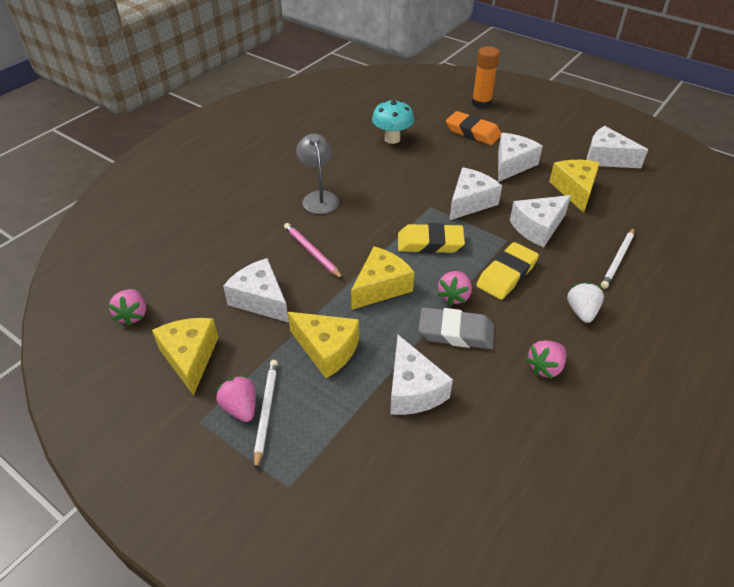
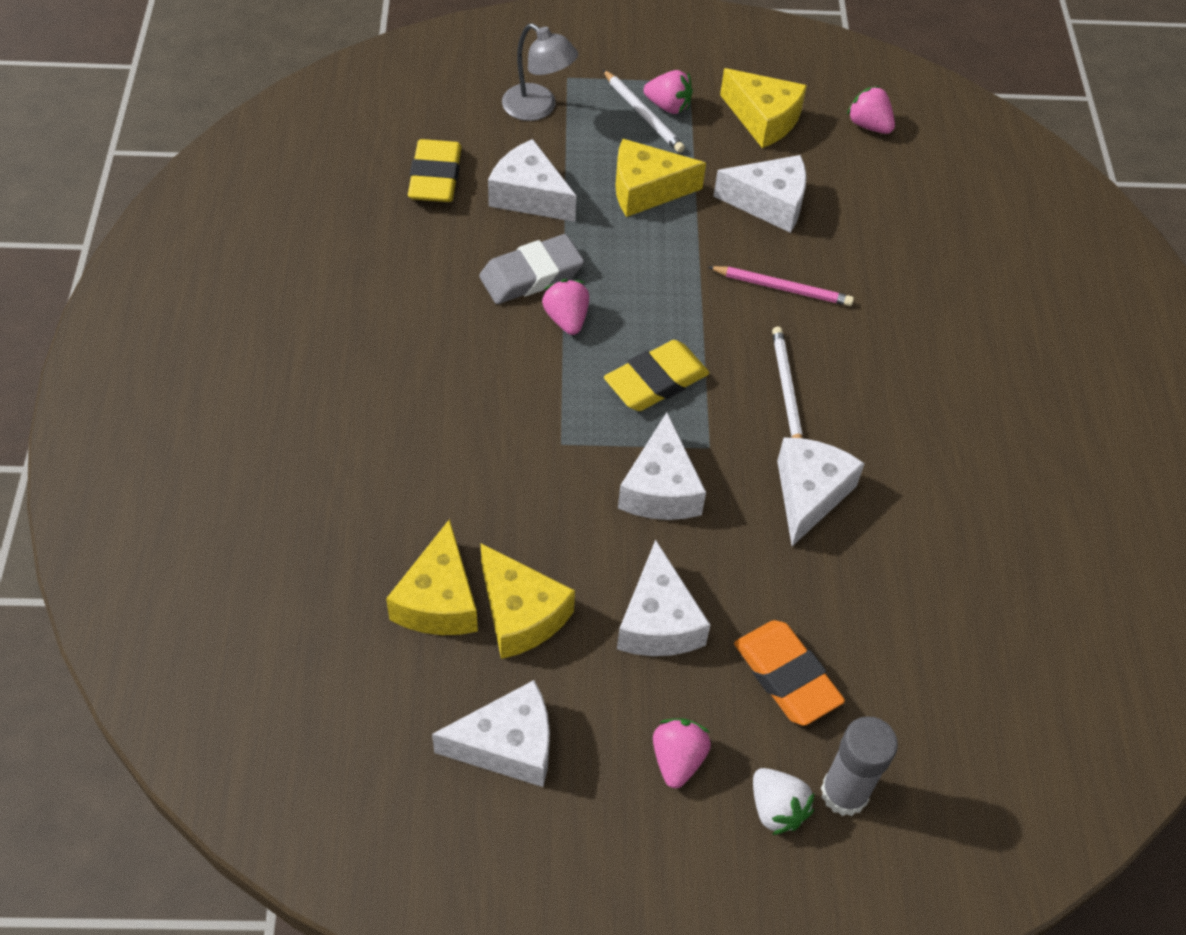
camera: 140 degrees right, 10 degrees up
(319, 197) = (868, 375): grey lamp -> grey lamp (538, 108)
(381, 287) = (659, 286): yellow cheese -> yellow cheese (438, 600)
(392, 139) = (898, 568): turquoise mushroom -> none
(473, 132) = (786, 676): orange eraser -> orange eraser turned 60 degrees clockwise
(481, 103) = (844, 793): orange glue stick -> grey glue stick
(506, 275) = (525, 384): yellow eraser -> yellow eraser (435, 177)
(537, 228) = (532, 492): white cheese -> white cheese (809, 494)
(545, 367) = (410, 285): pink strawberry -> pink strawberry (677, 759)
(581, 312) = (403, 378): white strawberry -> white strawberry (776, 808)
(618, 260) = (391, 492): white pencil -> white pencil (786, 390)

